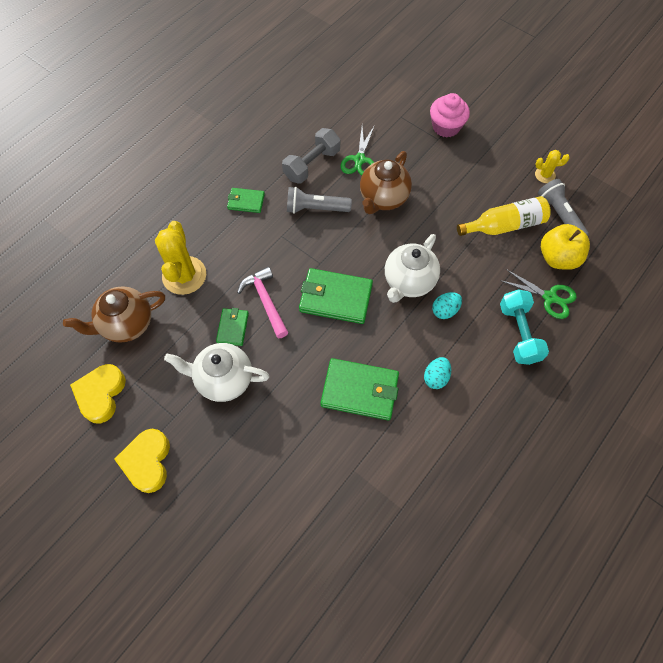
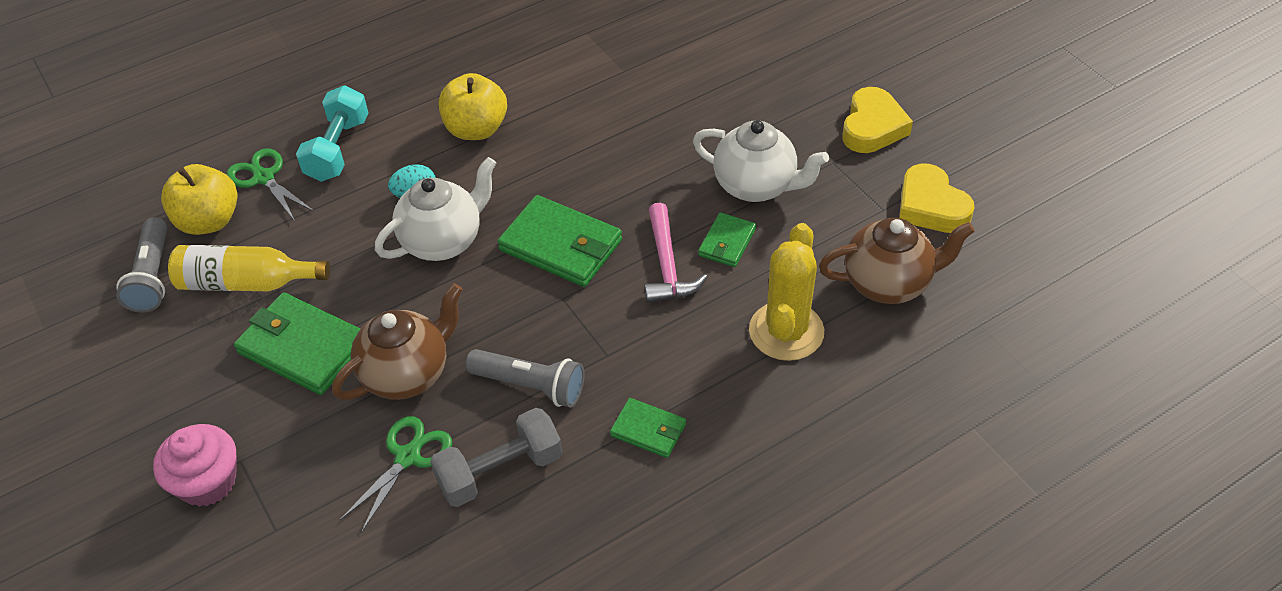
camera: 160 degrees left, 15 degrees down
(101, 394) = (931, 206): yellow heart -> yellow heart turned 120 degrees clockwise
(360, 390) = (579, 137): green wallet -> green wallet (303, 347)
(436, 377) = (476, 129): turquoise egg -> yellow apple
(545, 175) = (116, 344): yellow cactus -> none

